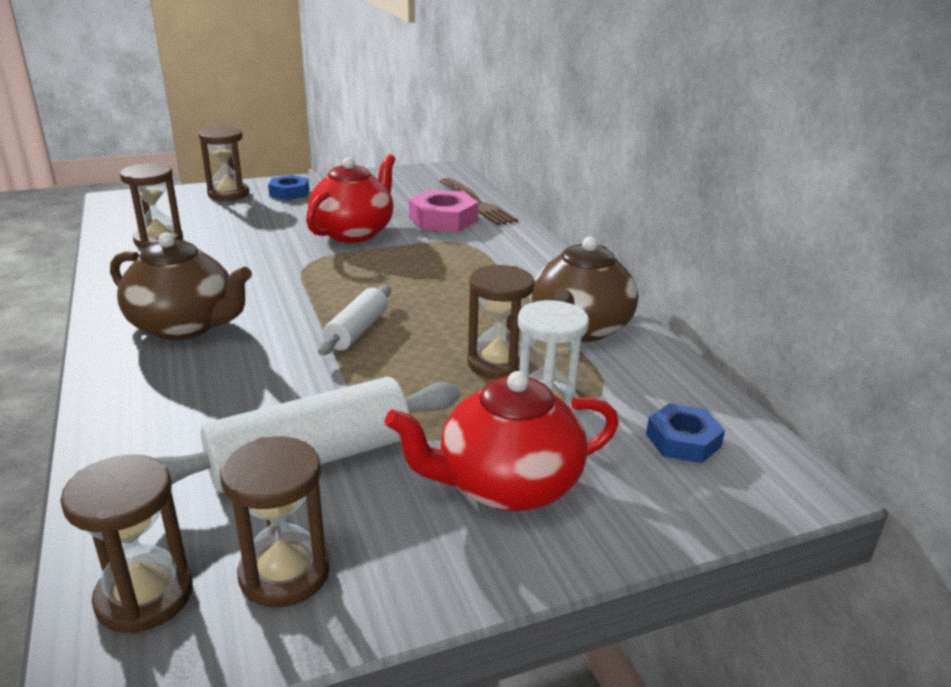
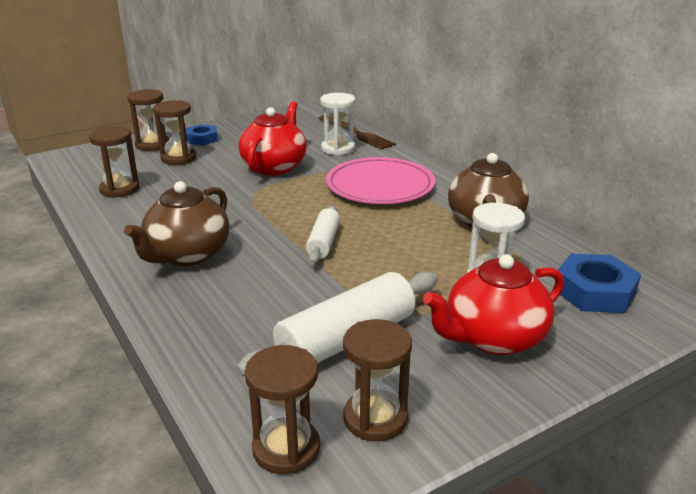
camera: 10 degrees left, 0 degrees up
(185, 326) = (187, 255): brown teapot -> brown teapot turned 105 degrees clockwise
(443, 219) = (338, 149): pink nut -> white hourglass
(469, 269) = (380, 186): none -> pink plate
(497, 363) = (440, 254): brown hourglass -> brown hourglass (178, 158)
(683, 440) = (594, 291): blue nut -> blue nut, size x1.55

